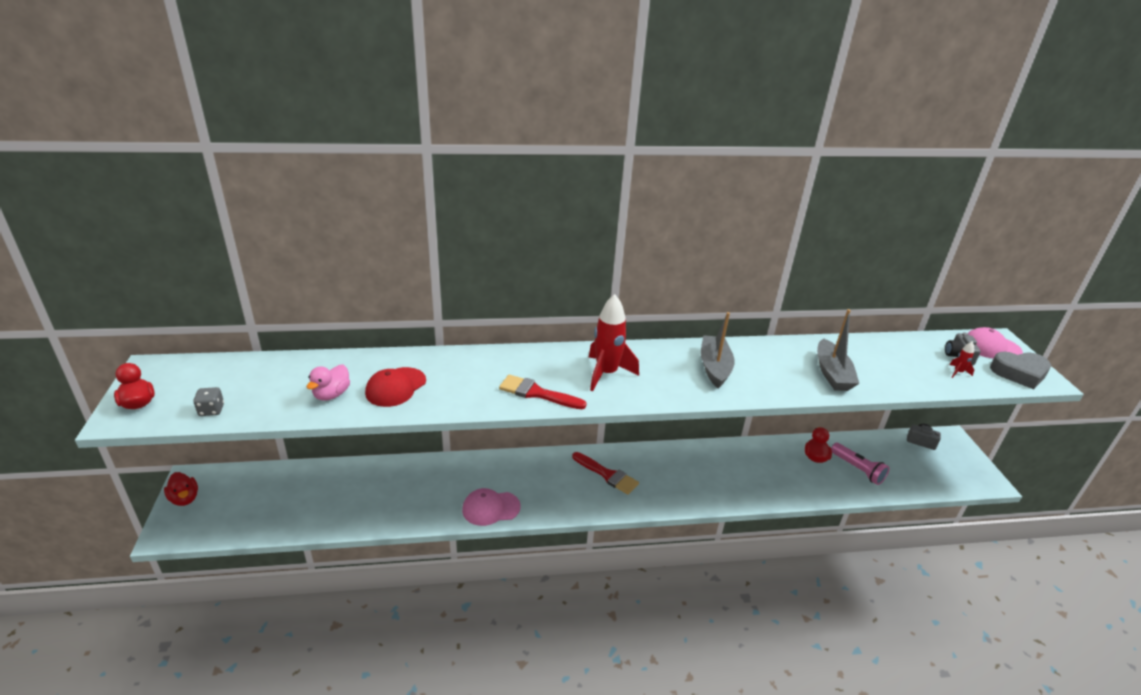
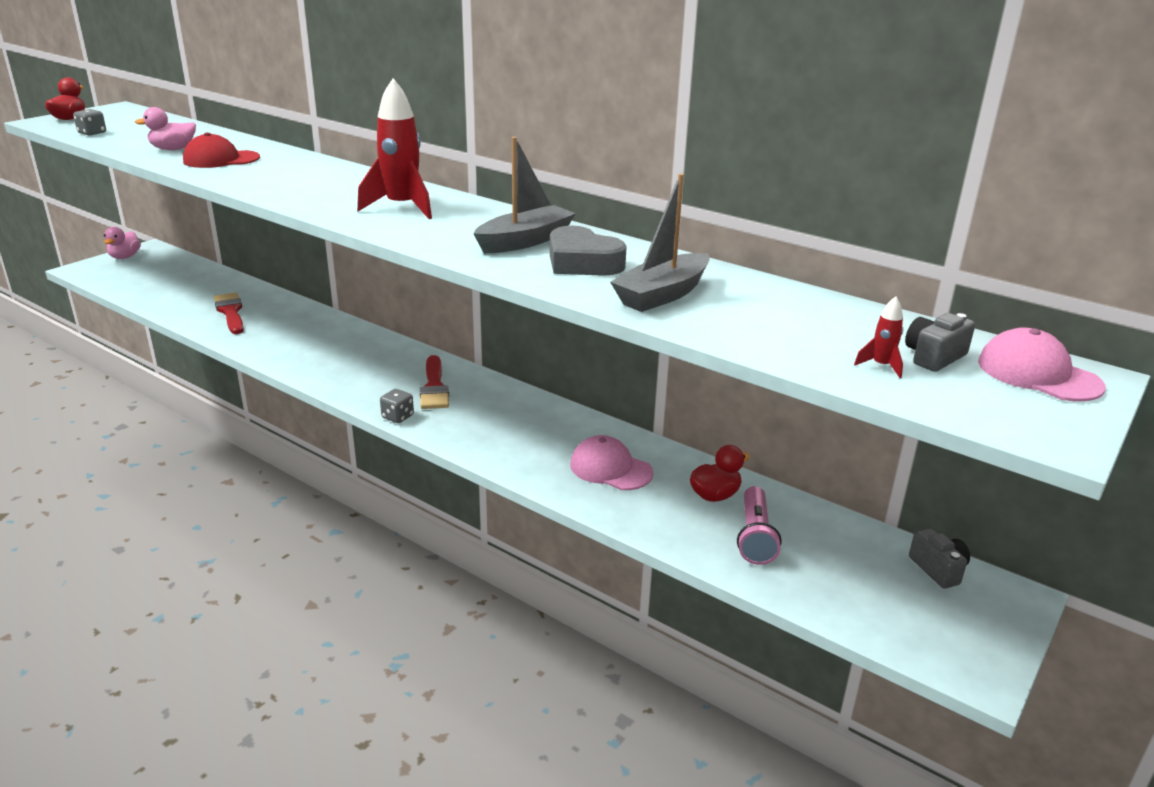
camera: 45 degrees right, 5 degrees down
(185, 498) = (125, 257): red duck -> pink duck
(491, 508) = (289, 357): pink cap -> pink cap (610, 469)
(537, 393) = (309, 196): red brush -> red brush (230, 312)
(625, 508) = (397, 417): none -> grey dice
(1019, 373) = (1013, 412): grey heart -> grey heart (582, 262)

